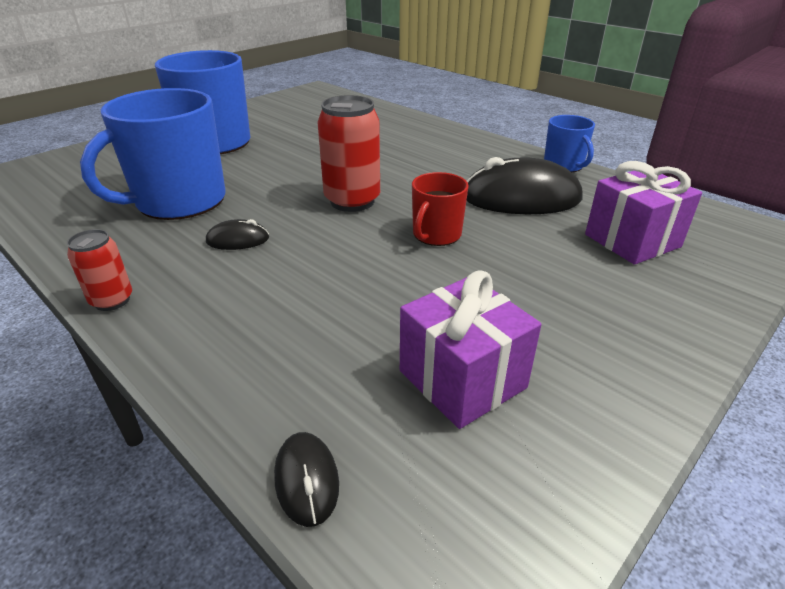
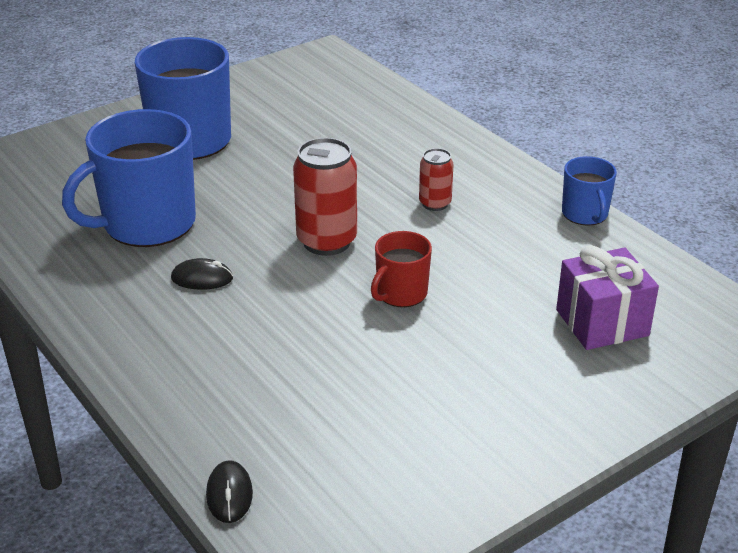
camera: 10 degrees right, 0 degrees up
(112, 300) = (85, 332): red can -> red can (435, 203)
(462, 379) = (371, 438): purple gift -> none
(521, 198) = (511, 256): black mouse -> none

